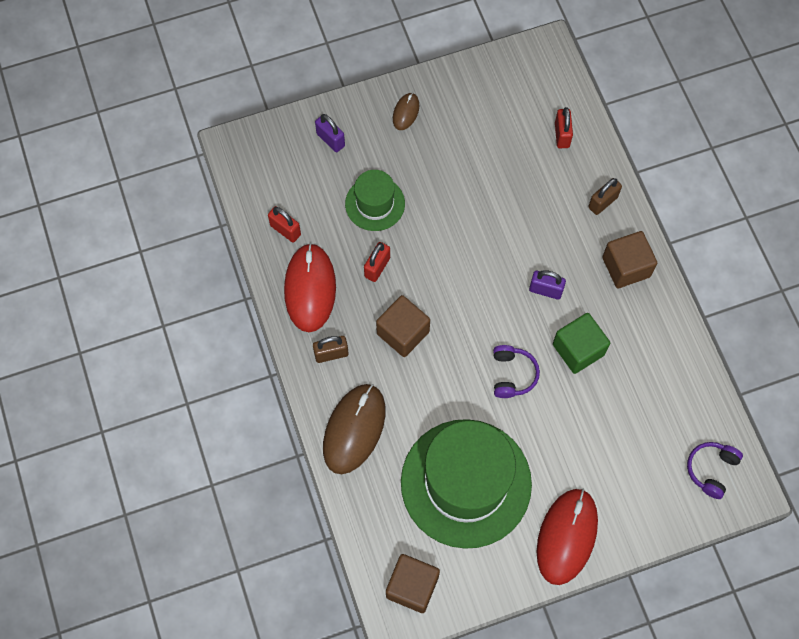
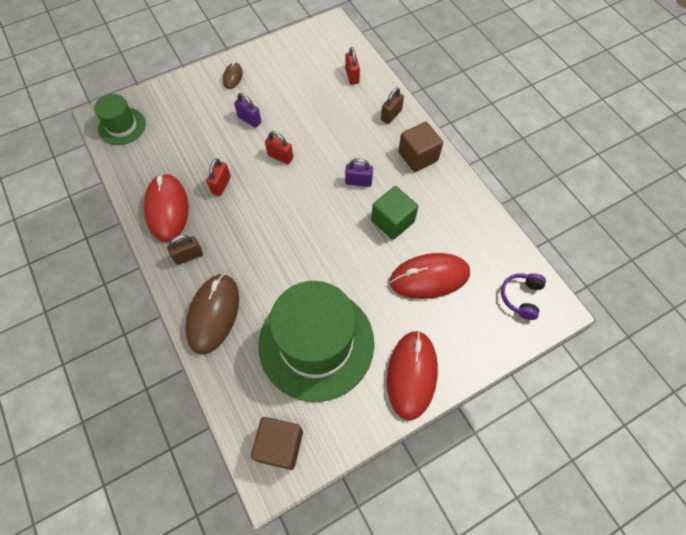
camera: 10 degrees left, 5 degrees down
(285, 230) = (144, 169): red padlock -> red padlock (280, 156)
(330, 140) = (176, 102): purple padlock -> purple padlock (249, 120)
(375, 204) = (215, 140): green hat -> green hat (122, 126)
(403, 333) = (247, 230): brown cube -> none
(512, 374) = (342, 248): purple headphones -> none
(608, 428) = (429, 277): none -> red mouse

